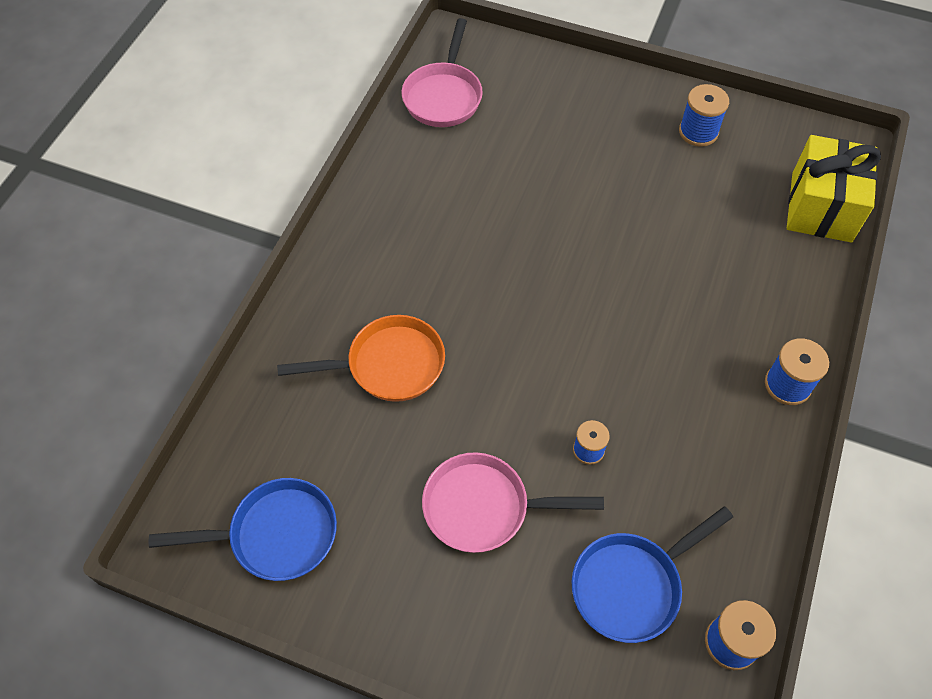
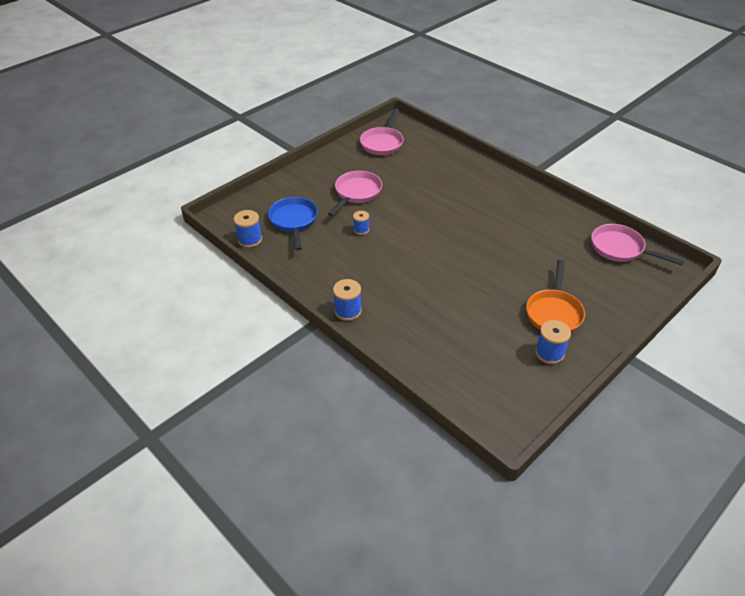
camera: 115 degrees right, 15 degrees down
(275, 535) = (382, 143): blue pan -> pink pan
(388, 365) = (442, 185): orange pan -> orange pan (554, 312)
(821, 207) = (457, 387): yellow gift -> none

